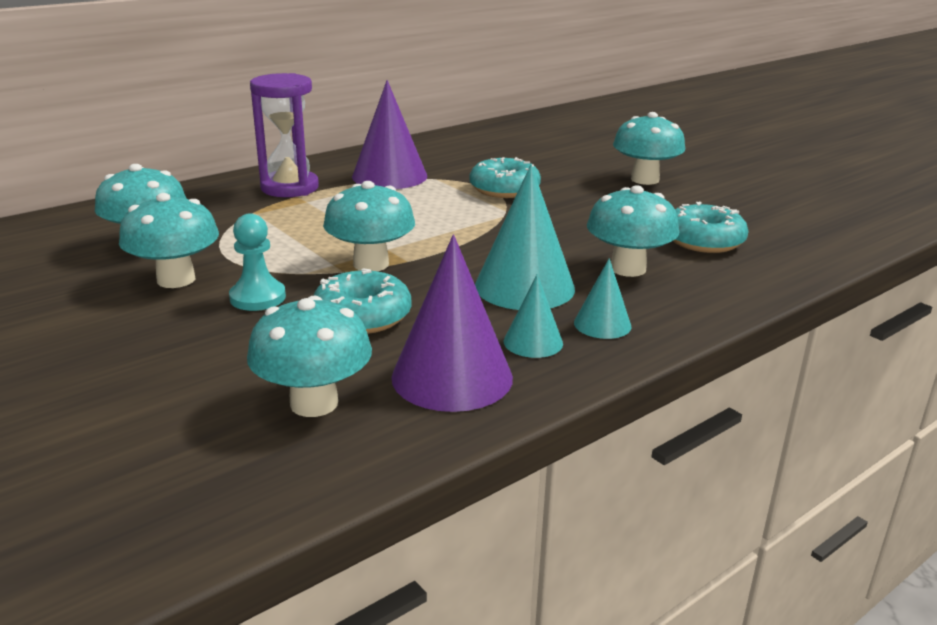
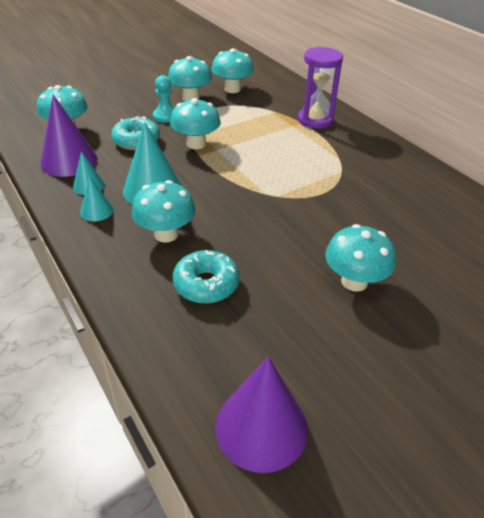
camera: 95 degrees right, 15 degrees up
(389, 176) = (342, 153): purple cone -> purple cone (261, 427)
(504, 189) = (320, 199): turquoise donut -> none

